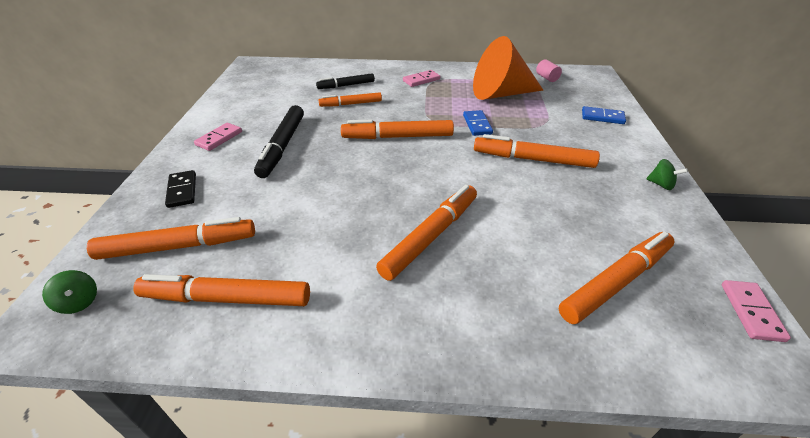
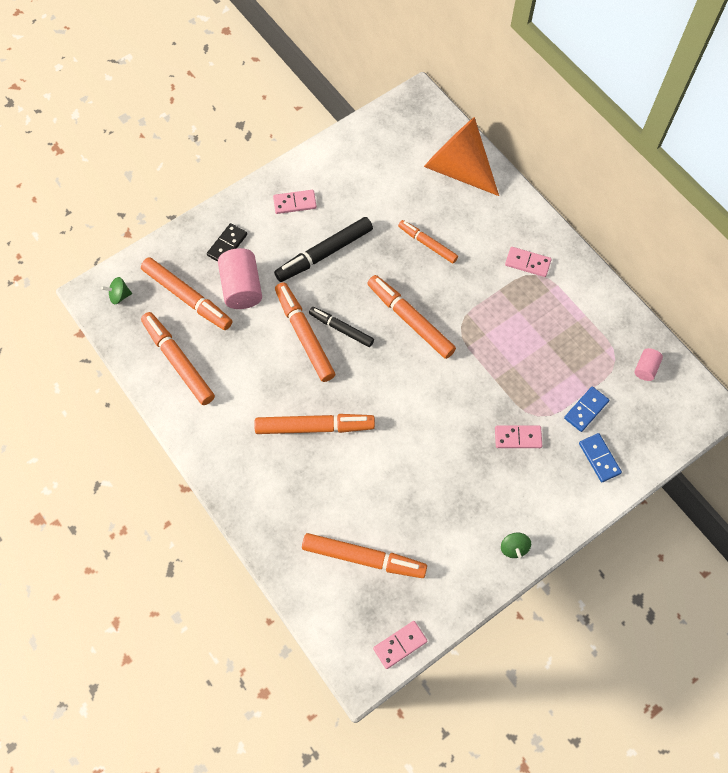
camera: 50 degrees right, 25 degrees up
(79, 302) = (119, 296): green spinning top -> green spinning top turned 75 degrees clockwise
(232, 204) = (242, 288): none -> pink cylinder
(346, 85) = (455, 212): black marker -> black marker (341, 329)
(477, 125) = (486, 365): blue domino -> blue domino (586, 410)
(500, 94) = (565, 348): orange cone -> orange cone (458, 169)
(533, 159) = (468, 438): orange marker -> orange marker (304, 335)
(554, 139) = (518, 438): none -> pink domino

